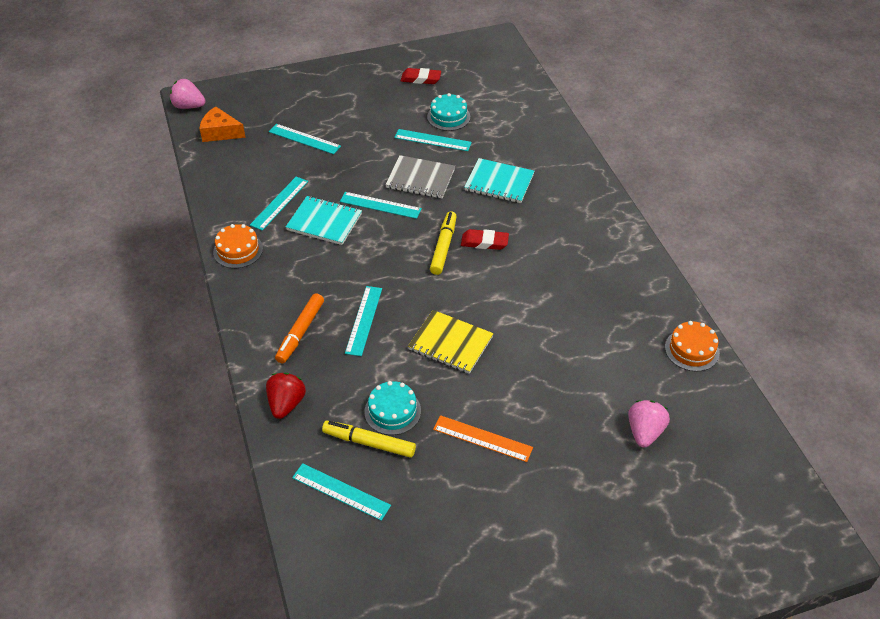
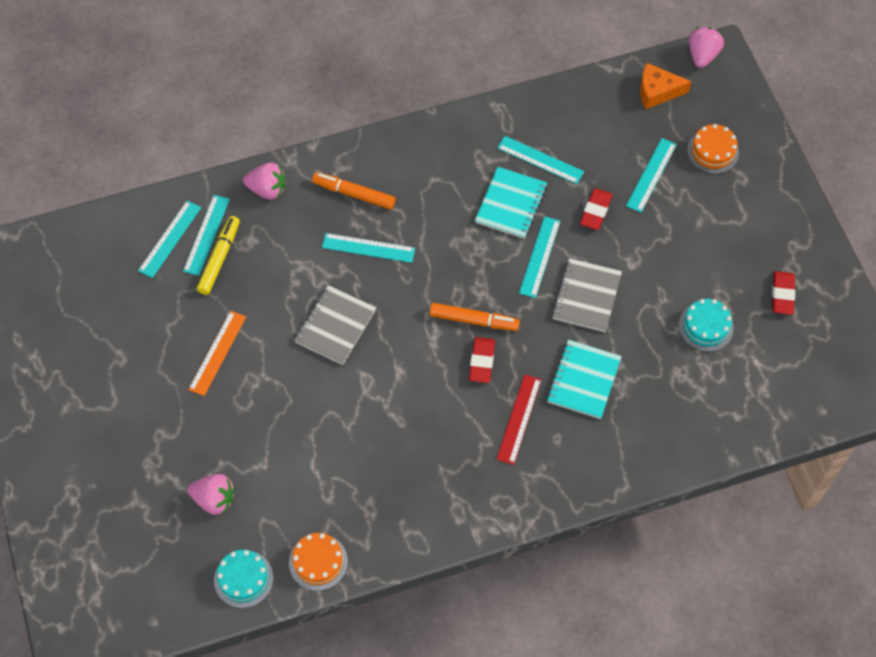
camera: 90 degrees right, 15 degrees up
(220, 132) = (657, 91): orange cheese -> orange cheese turned 105 degrees counterclockwise
(238, 250) = (467, 130): orange cake -> orange cake (713, 151)
(286, 404) = (267, 189): red strawberry -> pink strawberry
(337, 171) = (595, 211): none -> red eraser
(392, 411) = (254, 276): turquoise cake -> turquoise cake (243, 579)
(432, 140) = (658, 309): turquoise ruler -> turquoise ruler (206, 235)
(443, 247) = (474, 320): yellow marker -> orange marker
(450, 343) = (335, 326): yellow notebook -> grey notebook
(537, 220) = (519, 419): none -> red ruler

